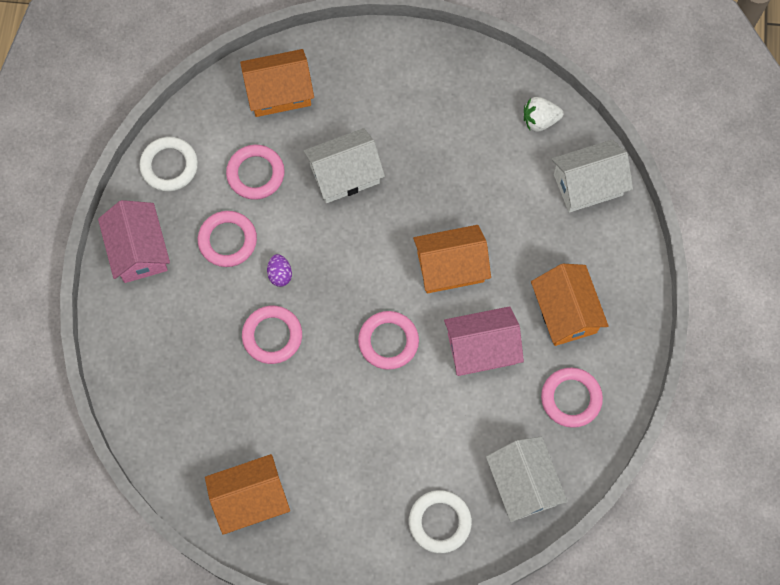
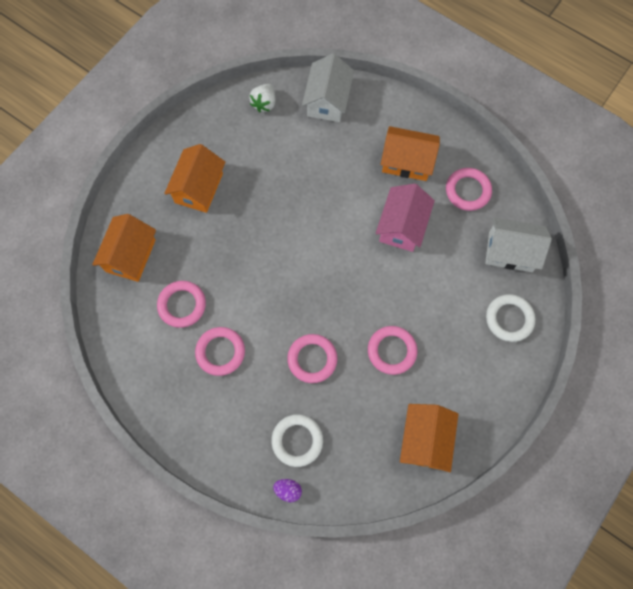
camera: 60 degrees left, 0 degrees up
(139, 250) = (187, 421): pink house -> none
(169, 166) = (135, 363): white ring -> white ring (297, 440)
(280, 274) = (269, 329): purple egg -> purple egg (288, 490)
(345, 174) = (222, 245): white house -> none
(388, 341) = (362, 283): pink ring -> pink ring (391, 351)
(450, 267) = (333, 214): orange house -> orange house (199, 188)

